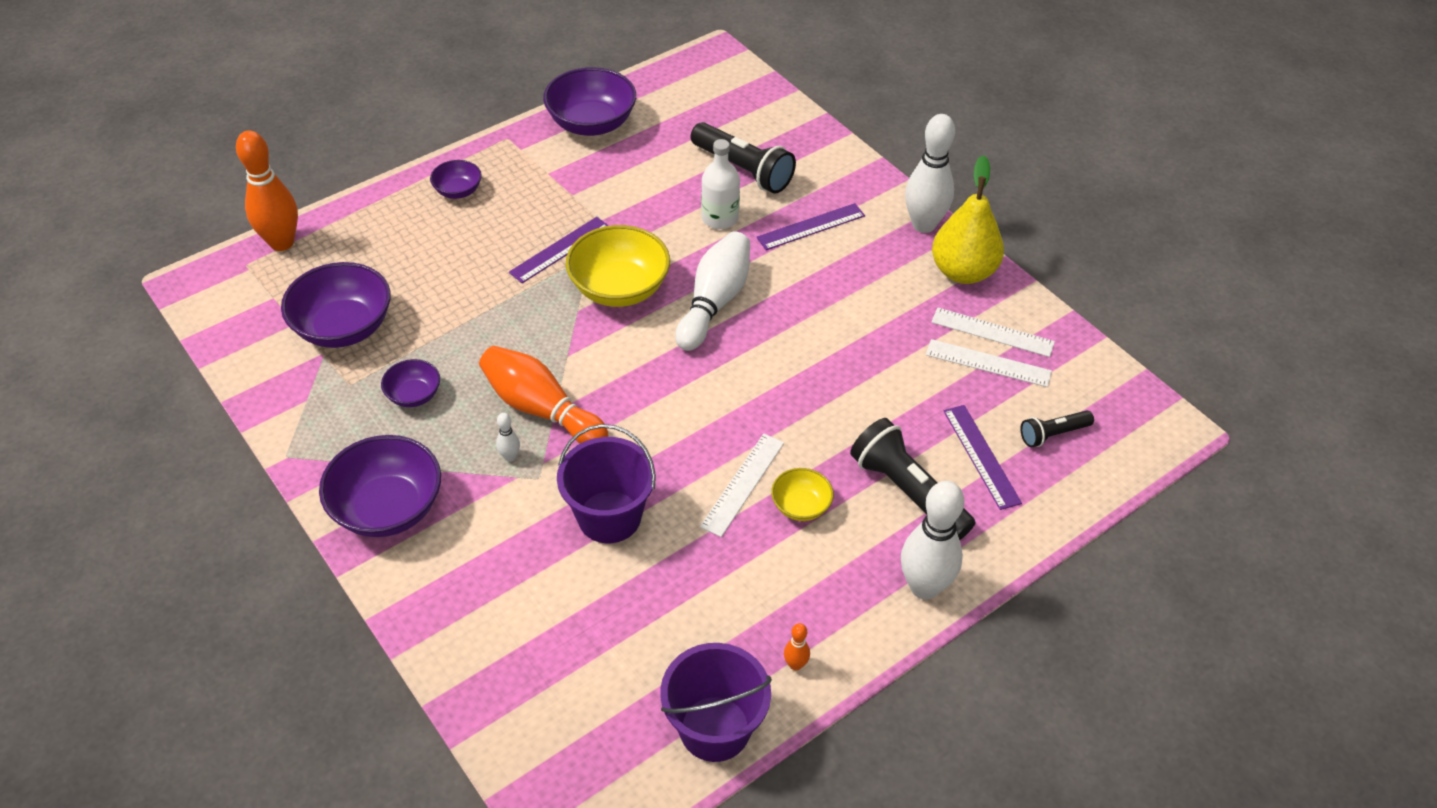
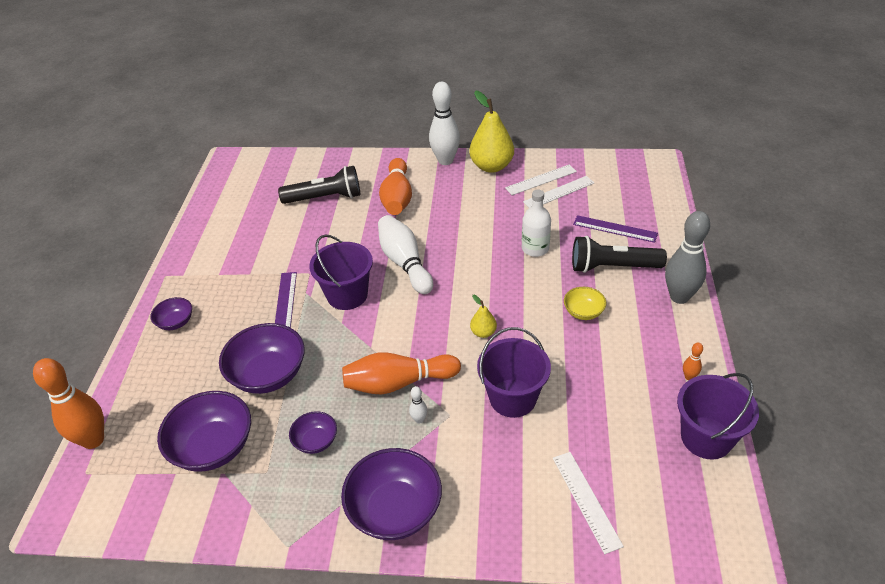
camera: 45 degrees left, 5 degrees down
(592, 123) = (207, 234): purple bowl -> purple bowl (268, 374)
(619, 288) = (347, 295): yellow bowl -> purple bucket
(678, 435) = (483, 332): none -> yellow pear
(720, 218) = (348, 226): white bottle -> white bottle (535, 248)
(743, 484) = (546, 326): white ruler -> white ruler (586, 500)
(811, 226) = (397, 197): purple ruler -> orange bowling pin
(924, 587) = (679, 297): white bowling pin -> grey bowling pin
(1053, 434) = (625, 198): black flashlight -> none

